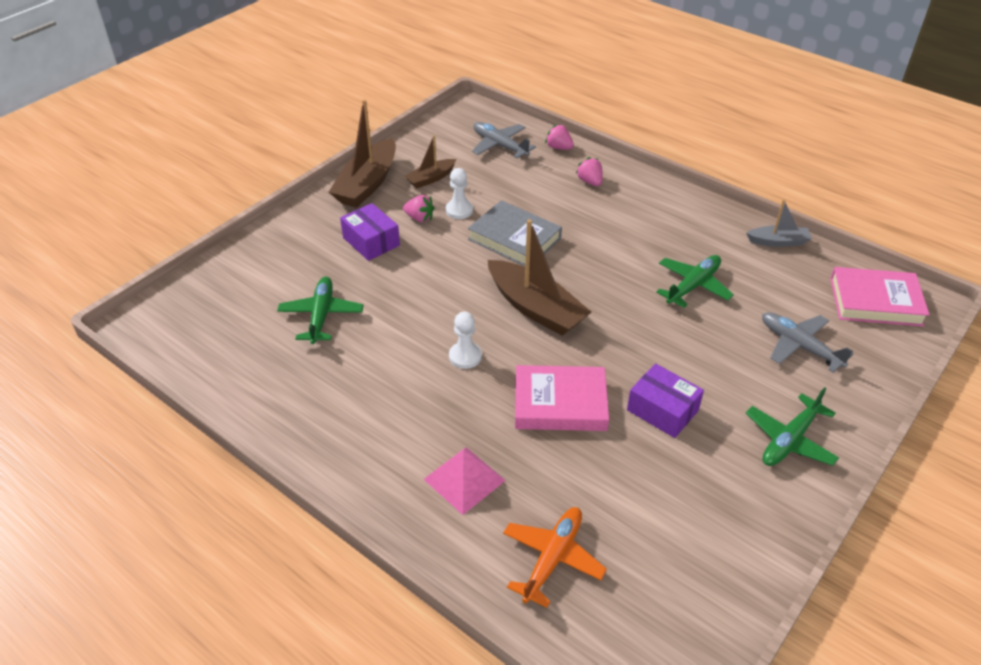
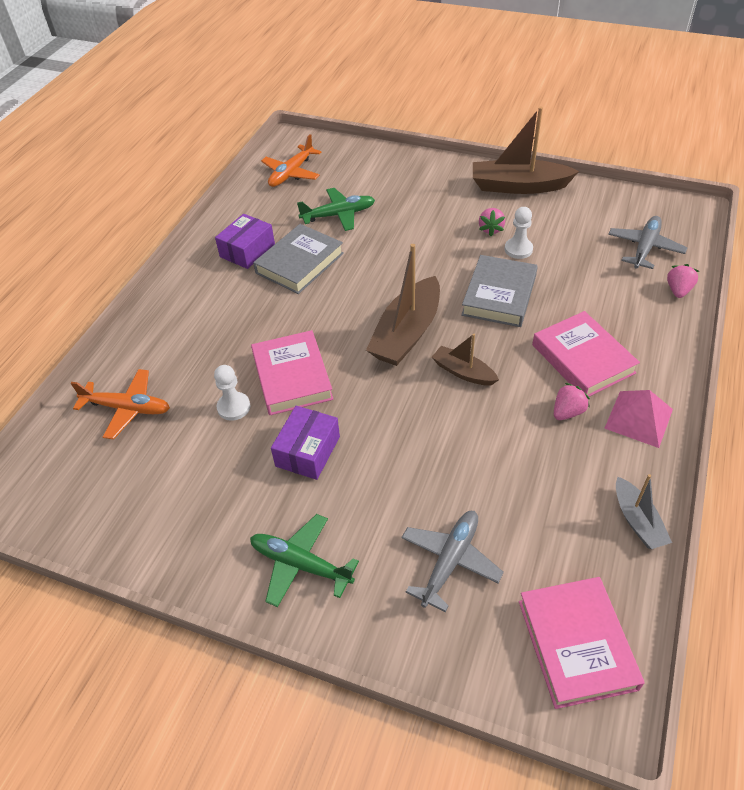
camera: 75 degrees right, 5 degrees up
(208, 338) = (291, 173): none -> orange plane
(371, 241) = (441, 212): purple box -> purple box (247, 250)
(385, 364) = (299, 263): none -> grey book
(431, 178) = (554, 219): brown boat -> brown boat (463, 372)
(464, 480) = (193, 339): pink pyramid -> pink pyramid (638, 418)
(465, 356) = (326, 305): white pawn -> white pawn (234, 407)
(590, 182) = (633, 328): pink strawberry -> pink strawberry (567, 412)
(613, 217) = (582, 359): none -> pink book
(693, 286) = (503, 447): green plane -> none

